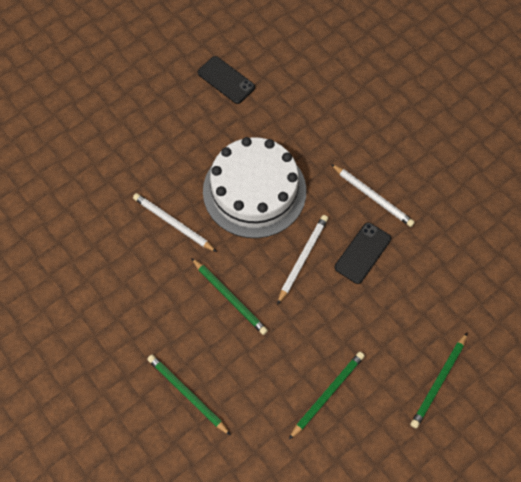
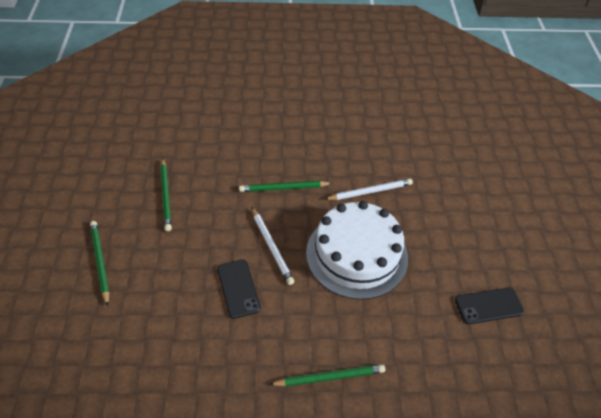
camera: 125 degrees right, 15 degrees down
(187, 394) = (242, 133): green pencil -> green pencil (329, 377)
(373, 196) = (279, 334): white pencil -> none

